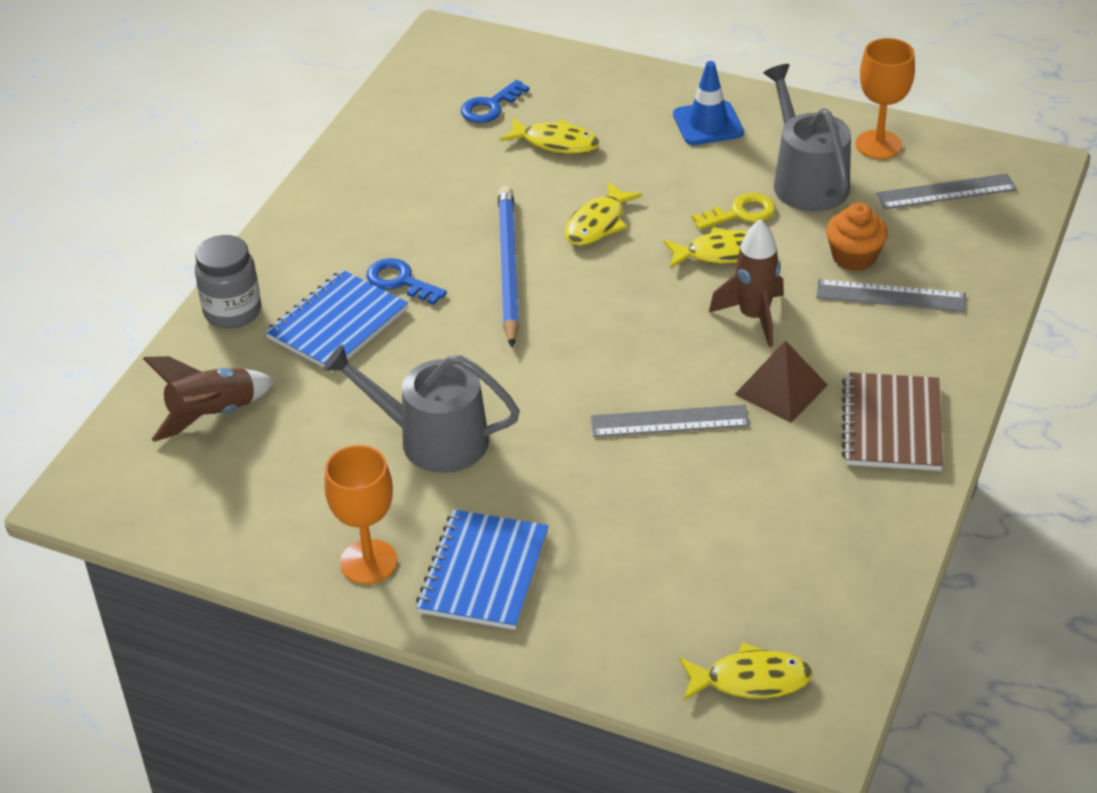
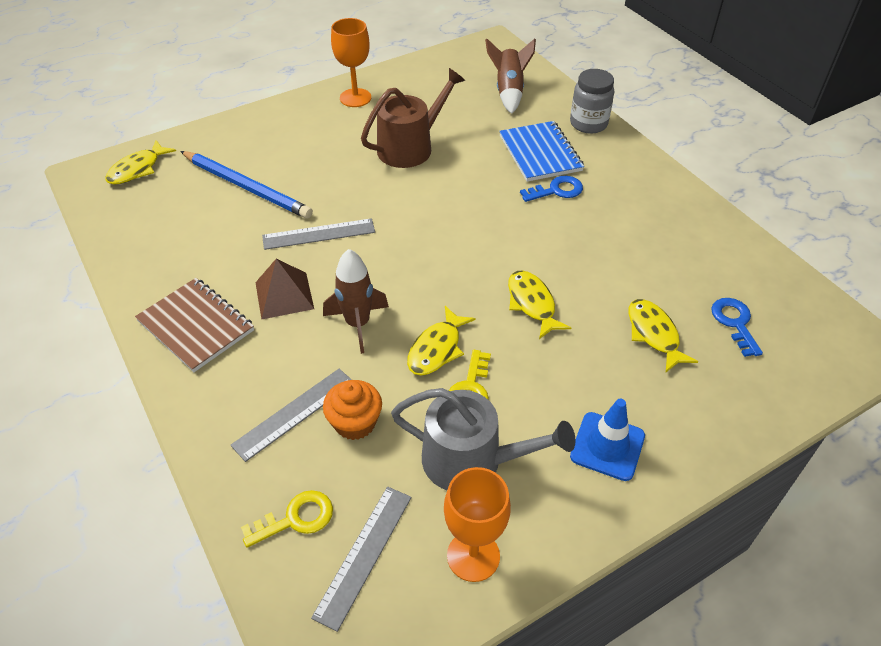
camera: 125 degrees right, 5 degrees up
(432, 439) = (410, 147): grey watering can -> brown watering can
(483, 572) = (305, 125): blue notebook -> none
(508, 268) = (525, 239): blue pencil -> blue pencil (247, 187)
(555, 143) = (654, 334): yellow fish -> yellow fish turned 105 degrees clockwise
(669, 421) = (319, 234): grey ruler -> grey ruler turned 45 degrees clockwise
(967, 238) = (296, 518): none -> yellow key

